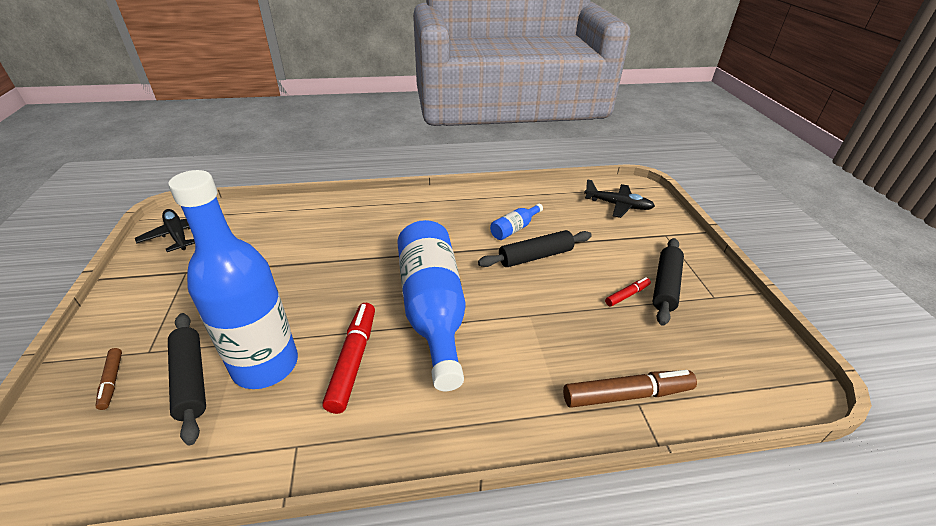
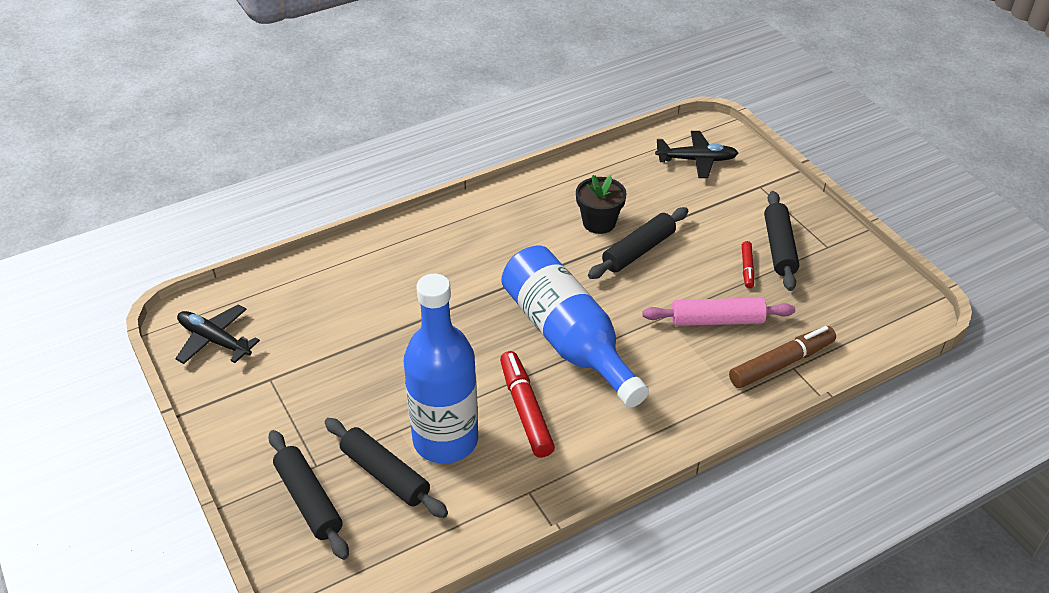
camera: 20 degrees left, 5 degrees up
(112, 381) = (309, 500): brown marker -> black rolling pin
(514, 228) = (599, 222): blue bottle -> black flower pot
(577, 332) = (717, 320): none -> pink rolling pin
(627, 295) = (747, 268): red marker -> red marker turned 150 degrees clockwise

